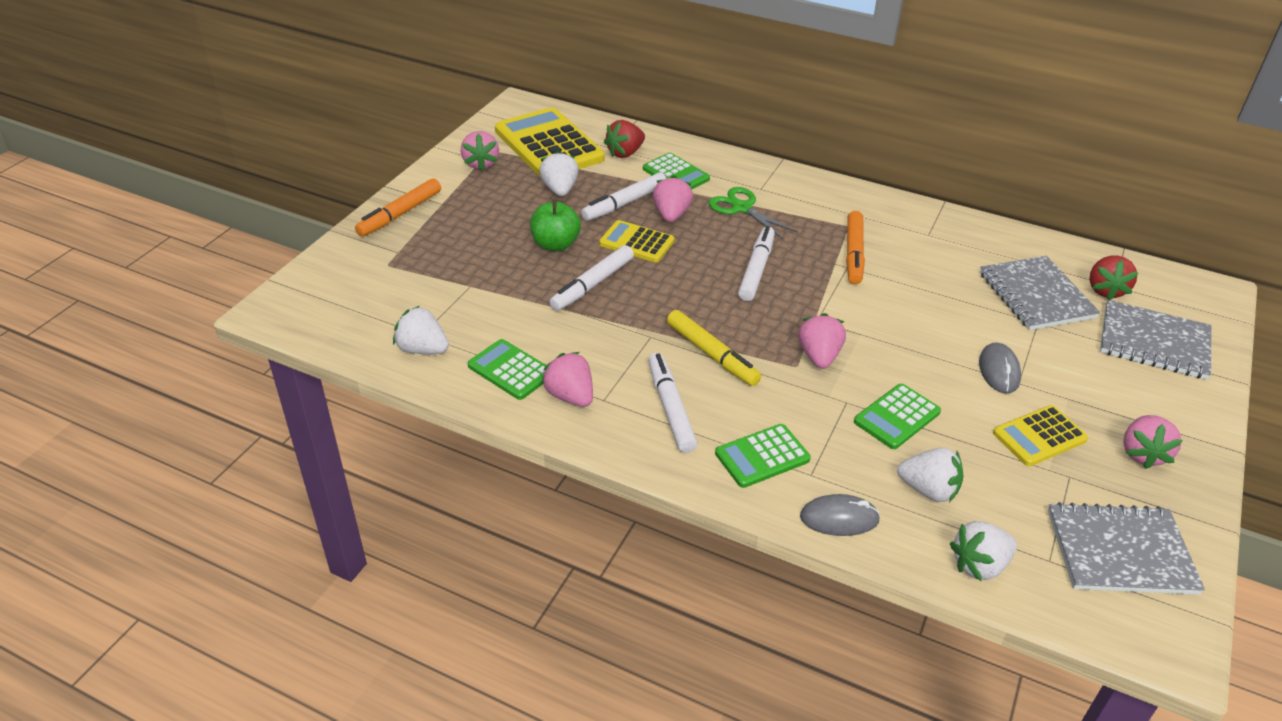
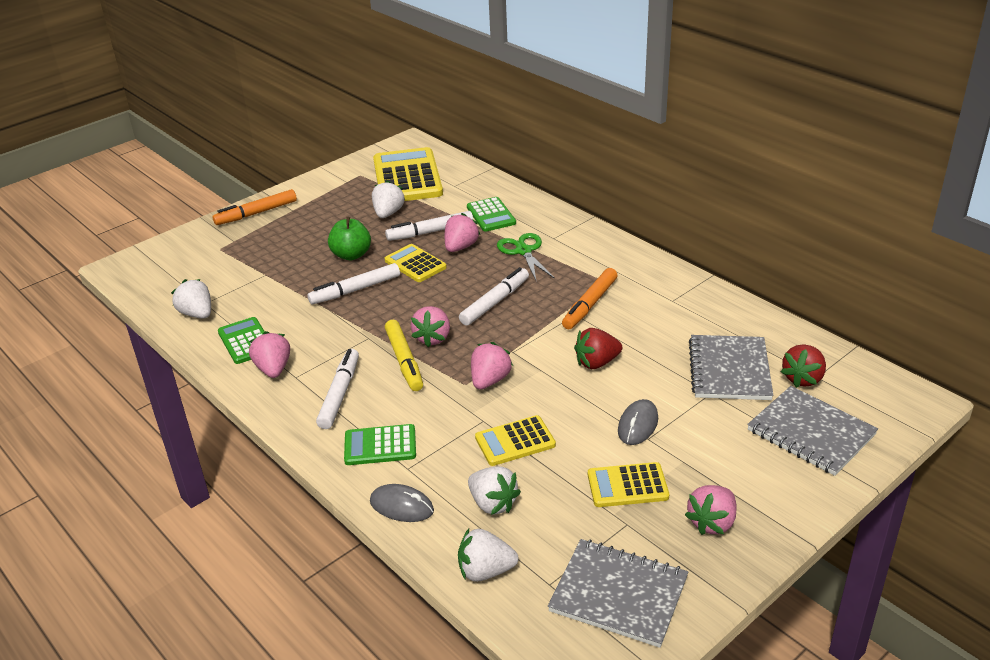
camera: 25 degrees right, 5 degrees down
(481, 163) = (344, 184): pink strawberry -> pink strawberry (433, 338)
(625, 153) = (463, 192): red strawberry -> red strawberry (597, 363)
(897, 417) = (515, 441): green calculator -> yellow calculator

